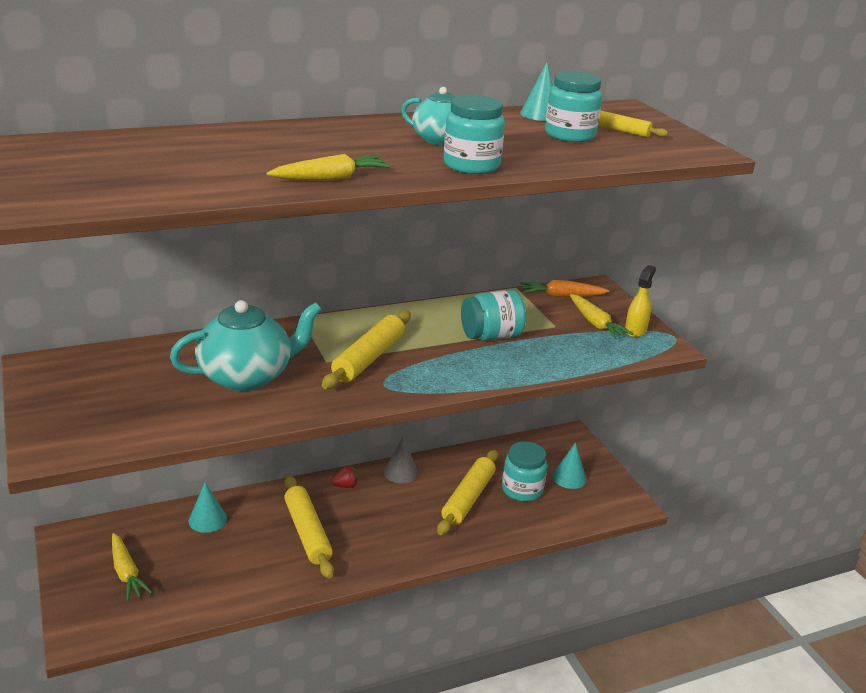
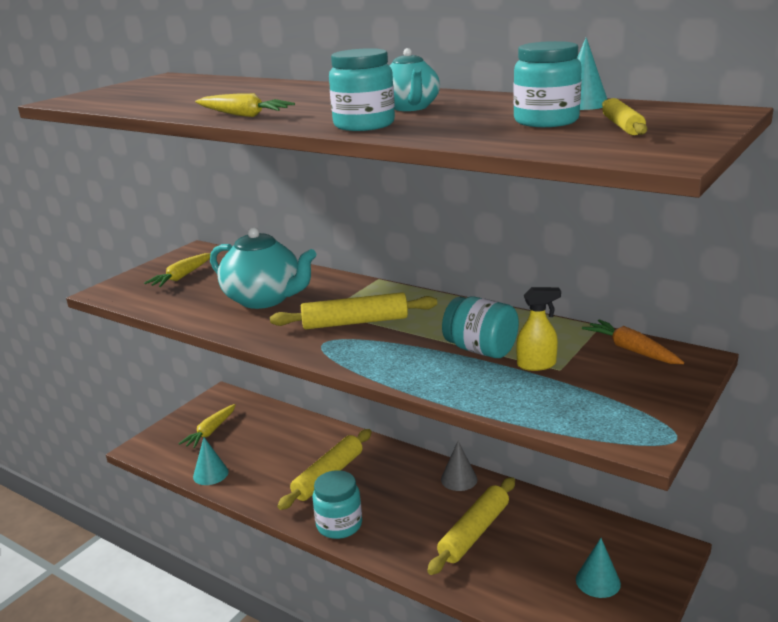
camera: 60 degrees right, 5 degrees down
(207, 519) = (294, 430): turquoise cone -> turquoise cone (210, 474)
(346, 486) = (405, 463): red strawberry -> none
(468, 498) = (474, 532): yellow rolling pin -> yellow rolling pin turned 45 degrees counterclockwise
(522, 490) = (532, 558): turquoise jar -> turquoise jar (339, 525)
(596, 323) = (609, 386): yellow carrot -> yellow carrot (182, 277)
(635, 331) = (639, 412): yellow spray bottle -> yellow spray bottle (536, 365)

